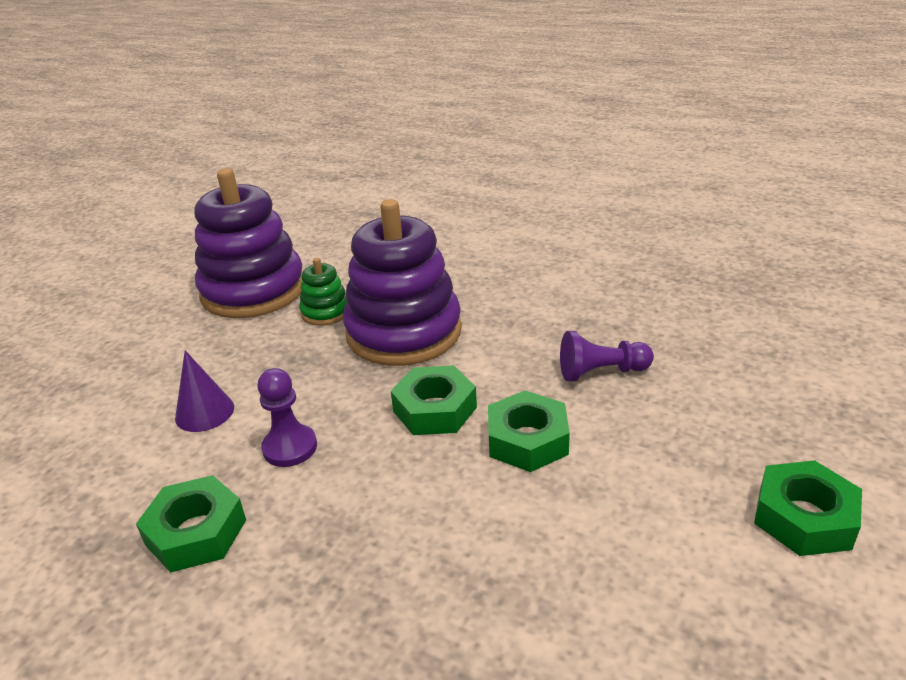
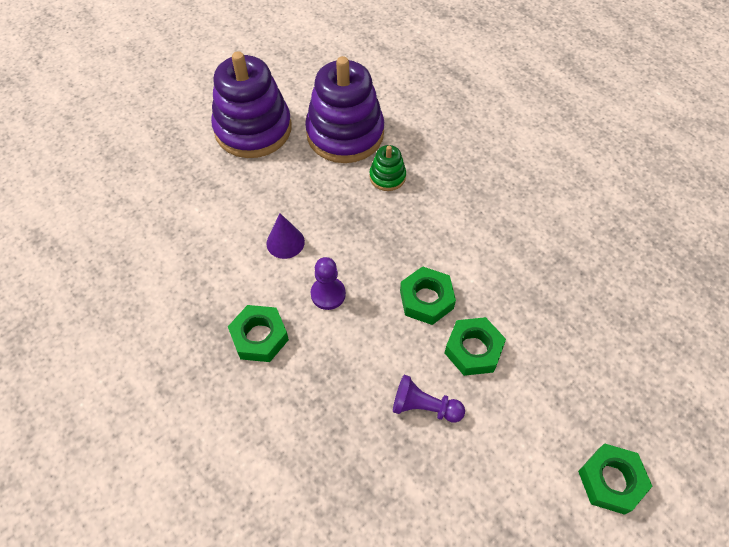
camera: 20 degrees right, 25 degrees up
(404, 332) = (433, 219): purple stacking toy -> purple stacking toy (253, 129)
(601, 372) = (549, 312): purple pawn -> purple pawn (424, 407)

